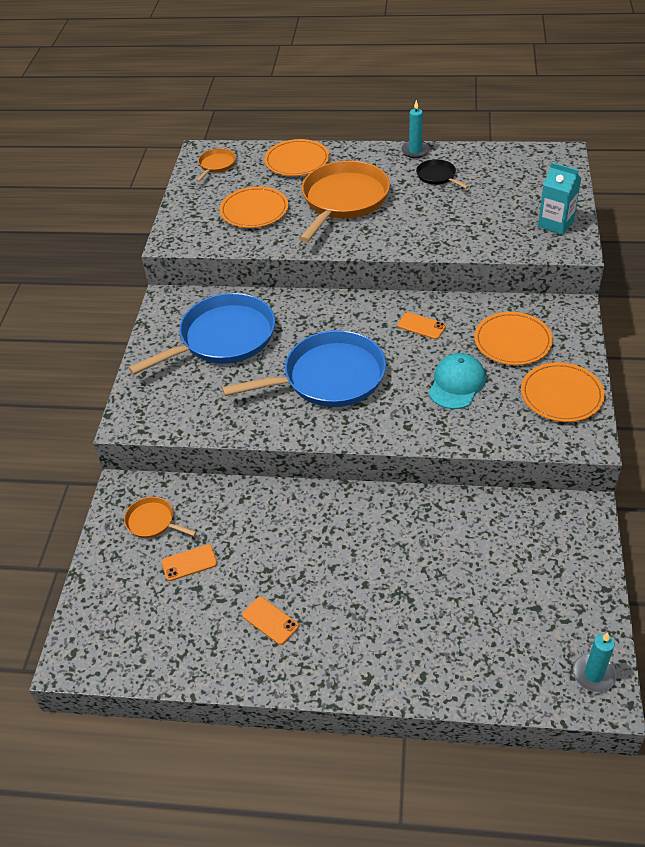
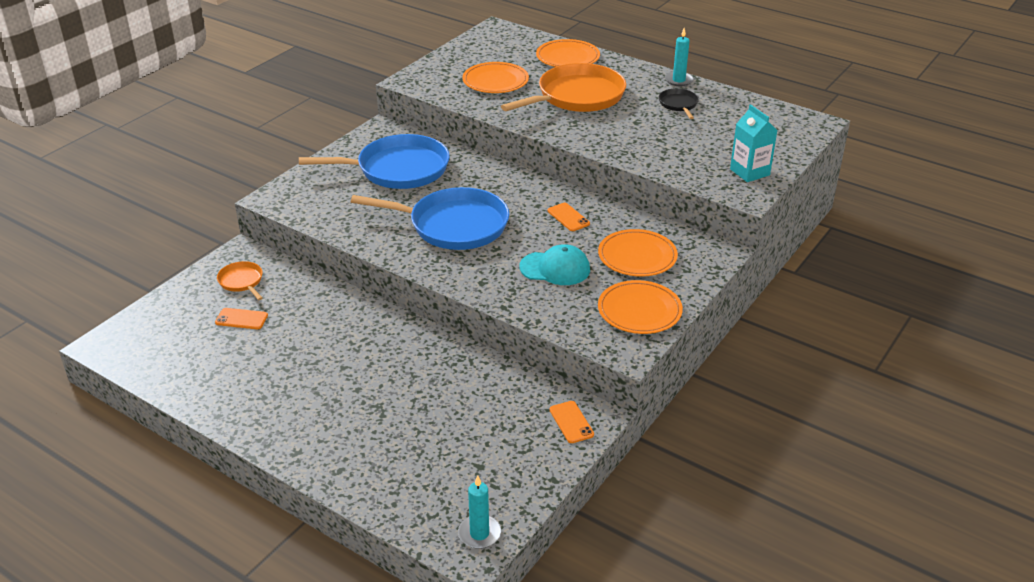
camera: 25 degrees right, 10 degrees down
(216, 165) = (498, 41): orange pan -> none
(270, 620) = (262, 381): orange phone -> orange phone (571, 422)
(456, 384) = (555, 268): turquoise cap -> turquoise cap turned 45 degrees clockwise

